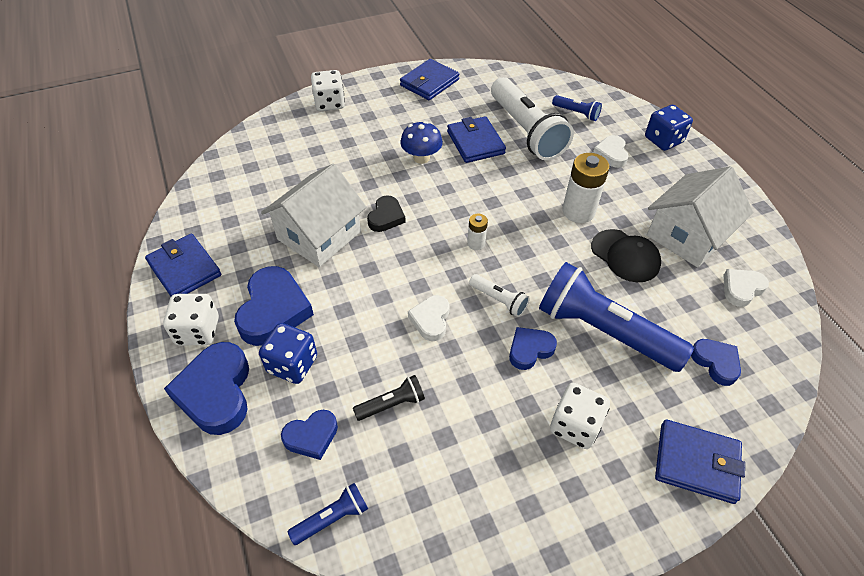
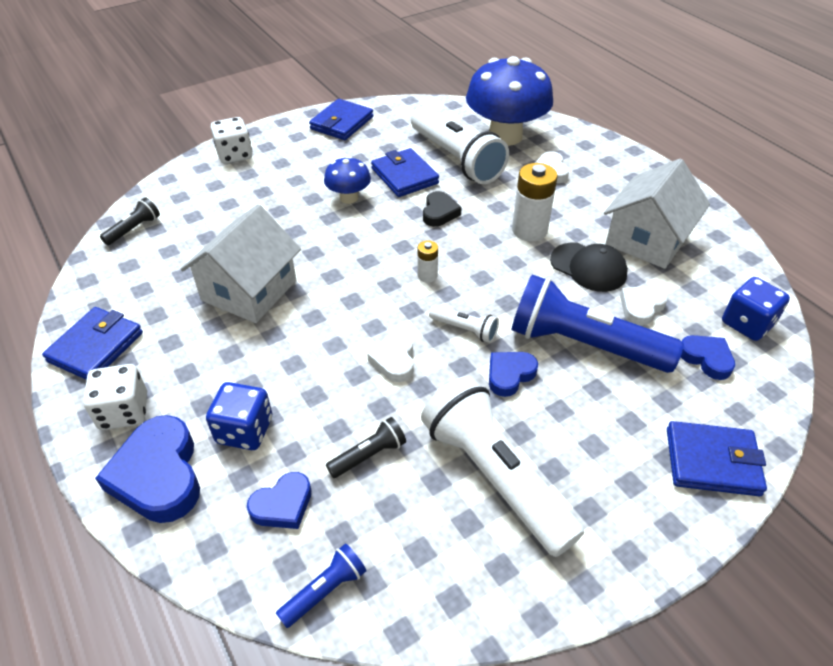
camera: 10 degrees left, 5 degrees down
(184, 269) = (96, 347): blue wallet -> blue wallet turned 75 degrees clockwise
(233, 164) = (134, 229): none -> black flashlight
(274, 310) = (211, 376): blue heart -> none
(386, 217) = (322, 262): black heart -> black heart (439, 212)
(496, 442) = (495, 476): none -> white flashlight
(575, 426) = (576, 445): white dice -> none
(576, 113) = (505, 136): blue flashlight -> blue mushroom
(663, 140) = (600, 152): blue dice -> blue dice (747, 323)
(741, 289) = (714, 283): white heart -> white heart (641, 307)

